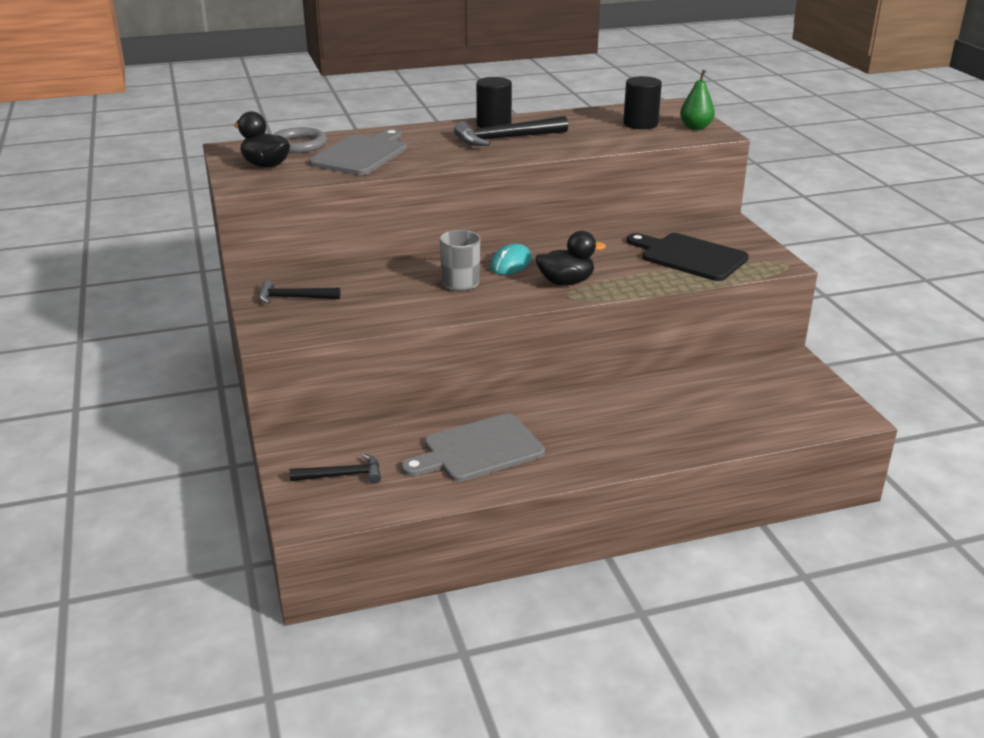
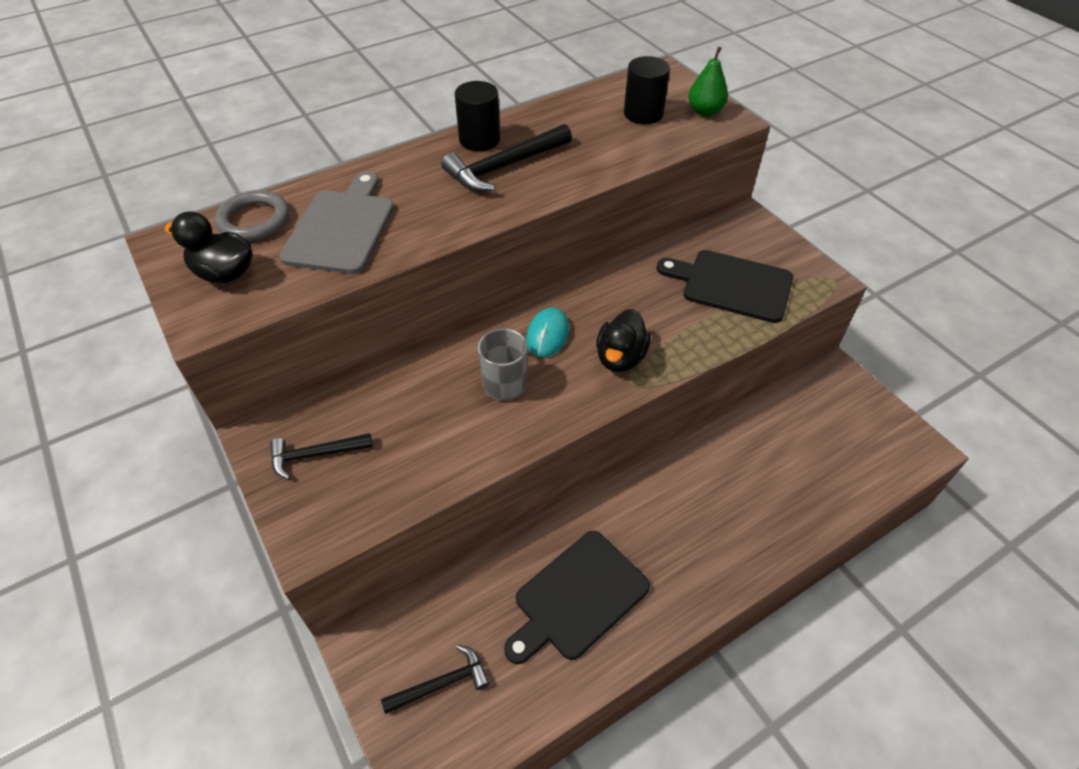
camera: 15 degrees left, 20 degrees up
(478, 450) = (577, 597): grey cutting board -> black cutting board
(566, 282) = (620, 358): black duck -> black duck turned 135 degrees clockwise

